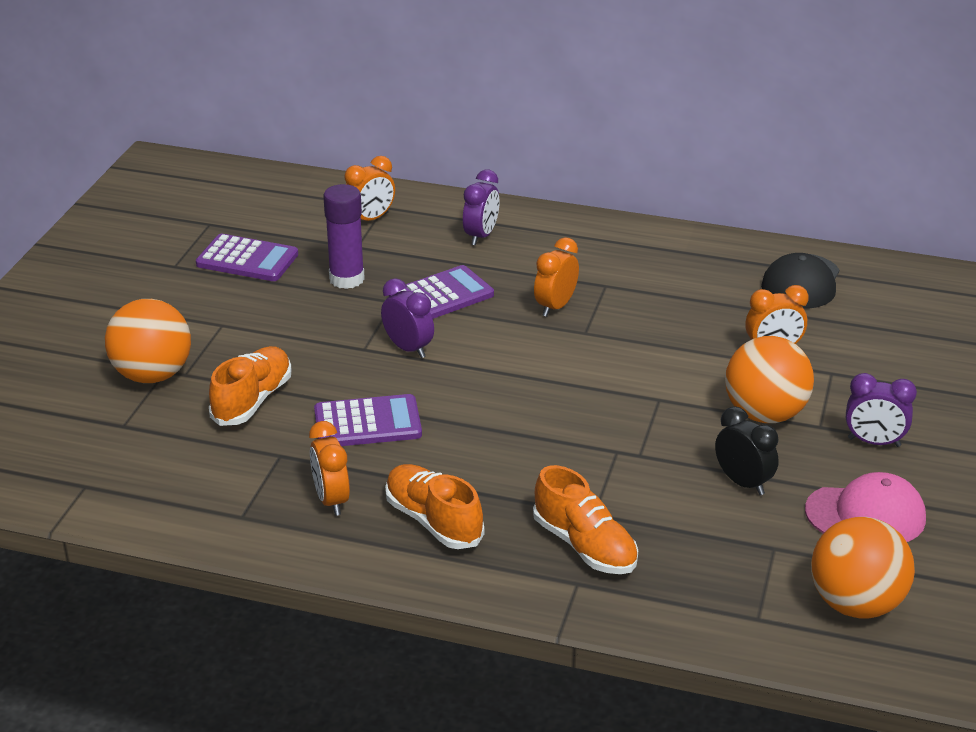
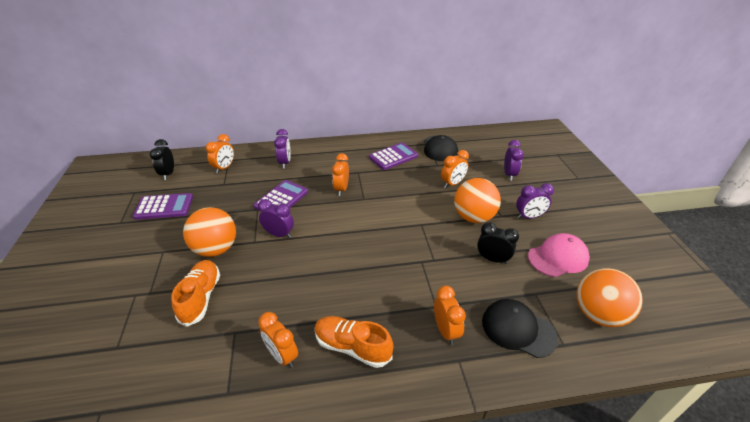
camera: 25 degrees left, 5 degrees up
(152, 375) = (127, 300): orange ball -> orange ball (216, 249)
(273, 207) = (168, 174): none -> black clock
(347, 279) = (226, 203): purple glue stick -> none
(367, 423) = (279, 290): purple calculator -> purple calculator (393, 157)
(585, 546) = (445, 330): orange shoe -> orange clock
(701, 579) = (518, 329): none -> black cap
(904, 364) = (509, 174): none -> purple clock

